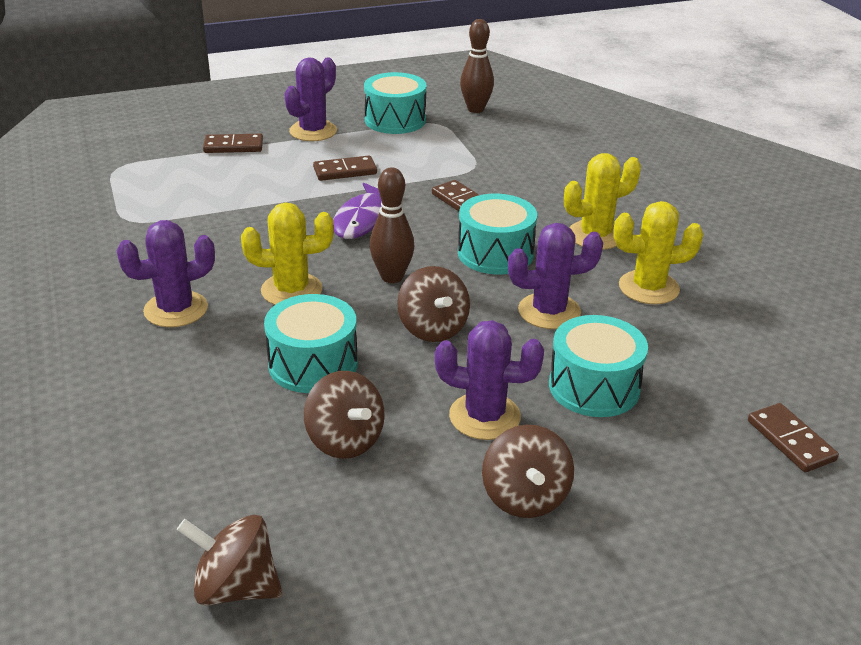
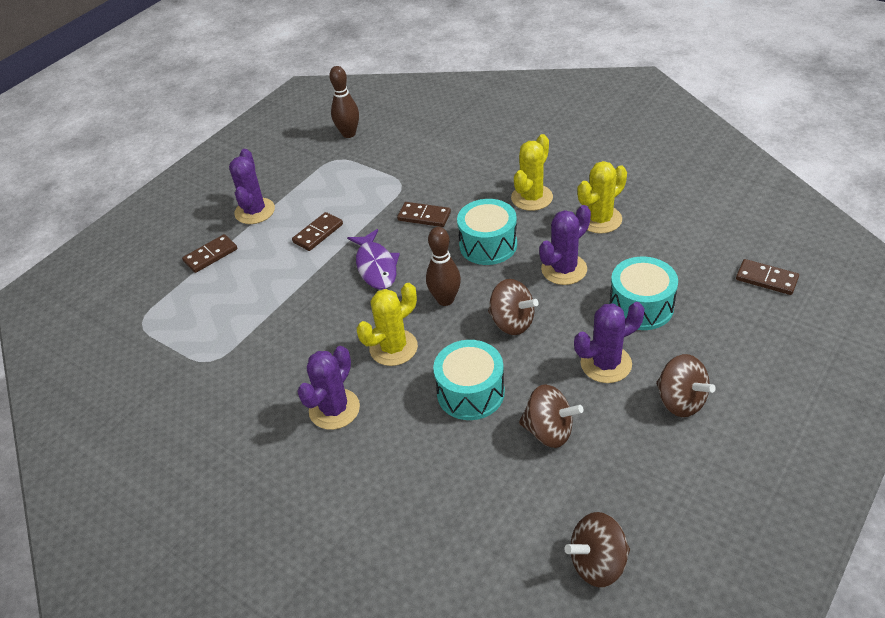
camera: 30 degrees left, 10 degrees up
(395, 120) = (303, 171): turquoise drum -> none

